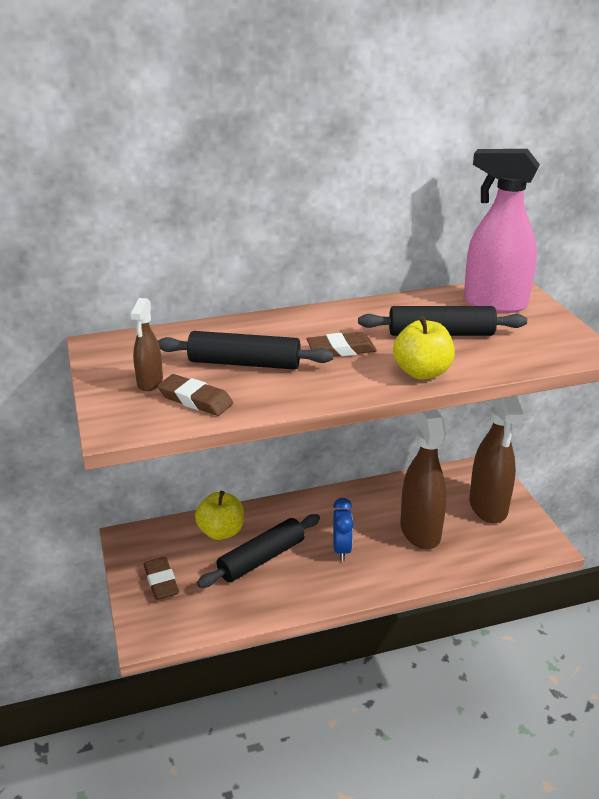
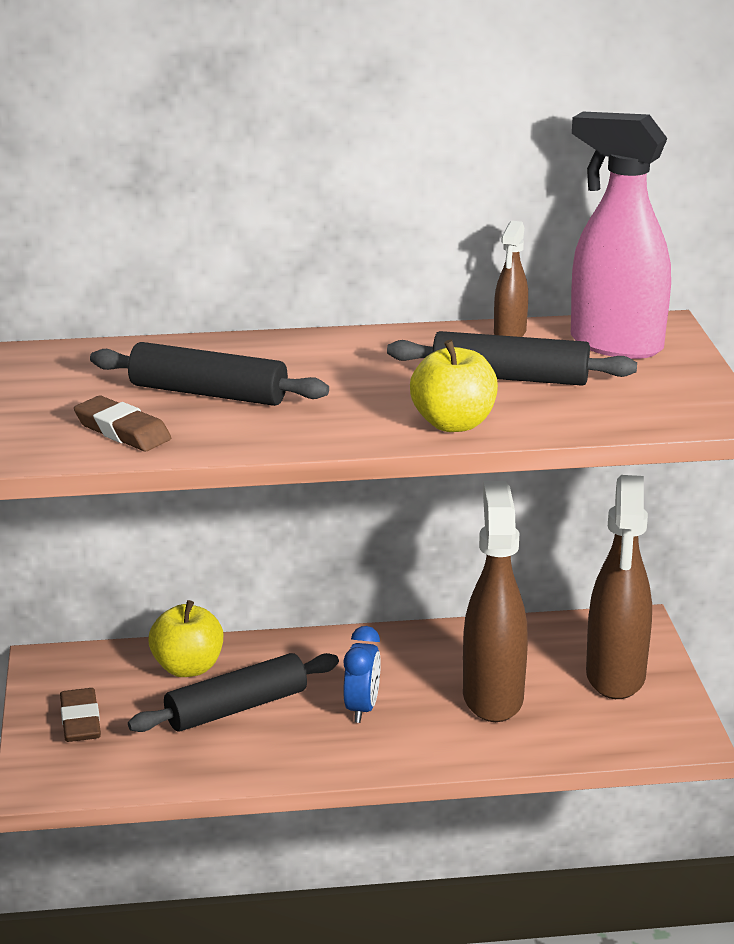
camera: 10 degrees right, 5 degrees down
(150, 383) = (69, 406): brown spray bottle -> brown spray bottle (509, 334)
(341, 350) = (353, 387): brown eraser -> none

